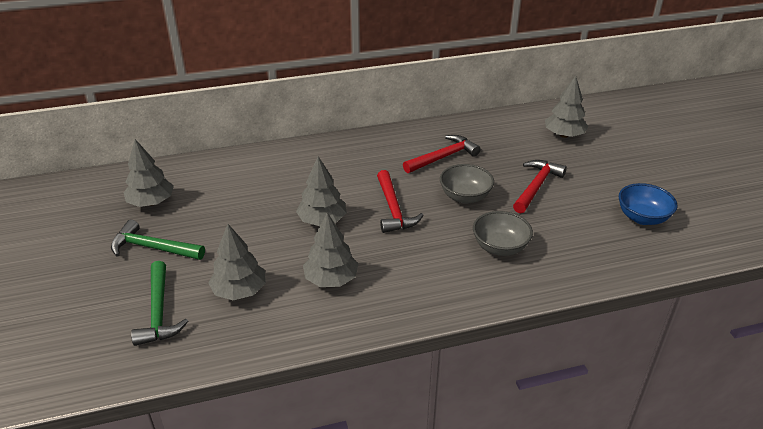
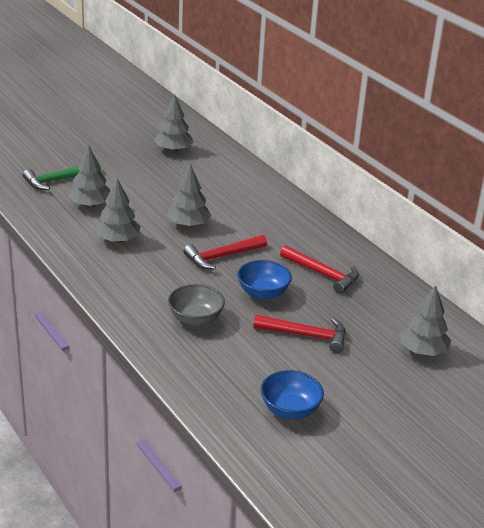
camera: 70 degrees right, 5 degrees down
(153, 248) = (122, 163): green hammer -> none
(465, 197) = (263, 293): grey bowl -> blue bowl

